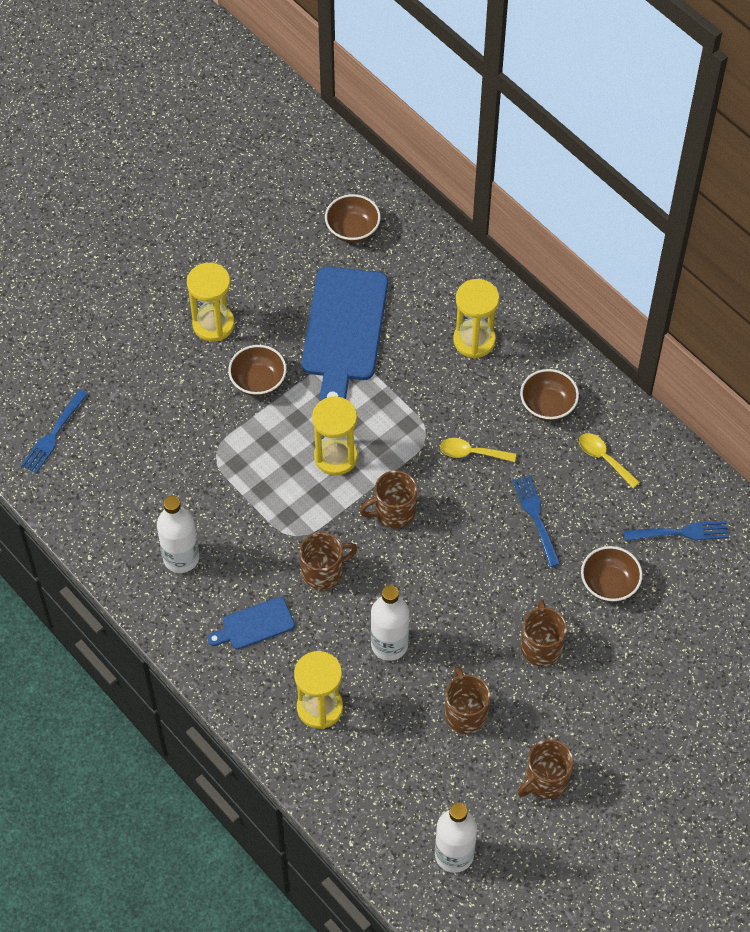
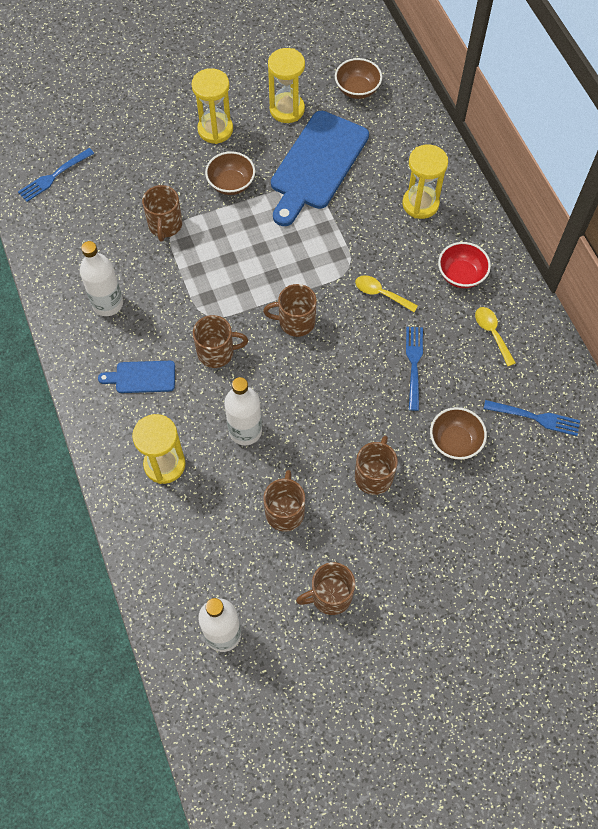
camera: 20 degrees right, 5 degrees up
(205, 451) = (165, 225): none -> brown mug
(335, 457) = (267, 262): yellow hourglass -> yellow hourglass (287, 109)
(547, 405) = (461, 275): brown bowl -> red bowl

